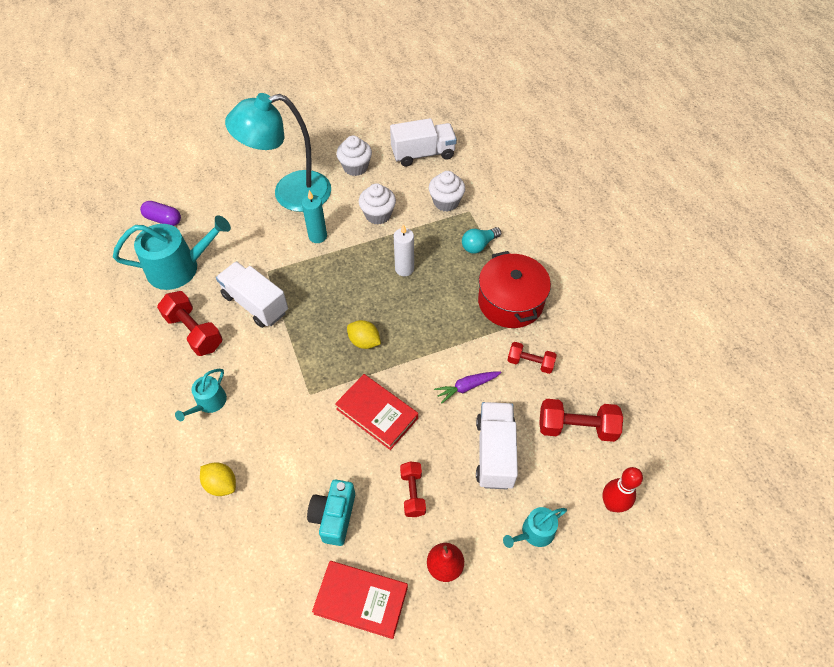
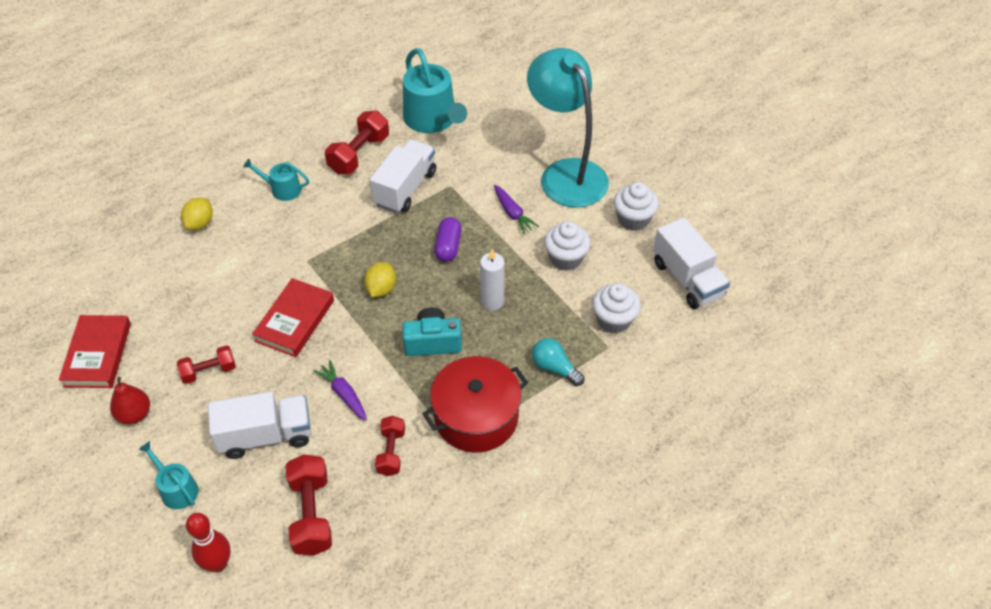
camera: 75 degrees right, 5 degrees down
(163, 219) = (490, 88): purple capsule -> purple capsule (448, 246)
(317, 236) = (512, 213): turquoise candle -> purple carrot
(334, 516) = (177, 314): turquoise camera -> turquoise camera (432, 342)

